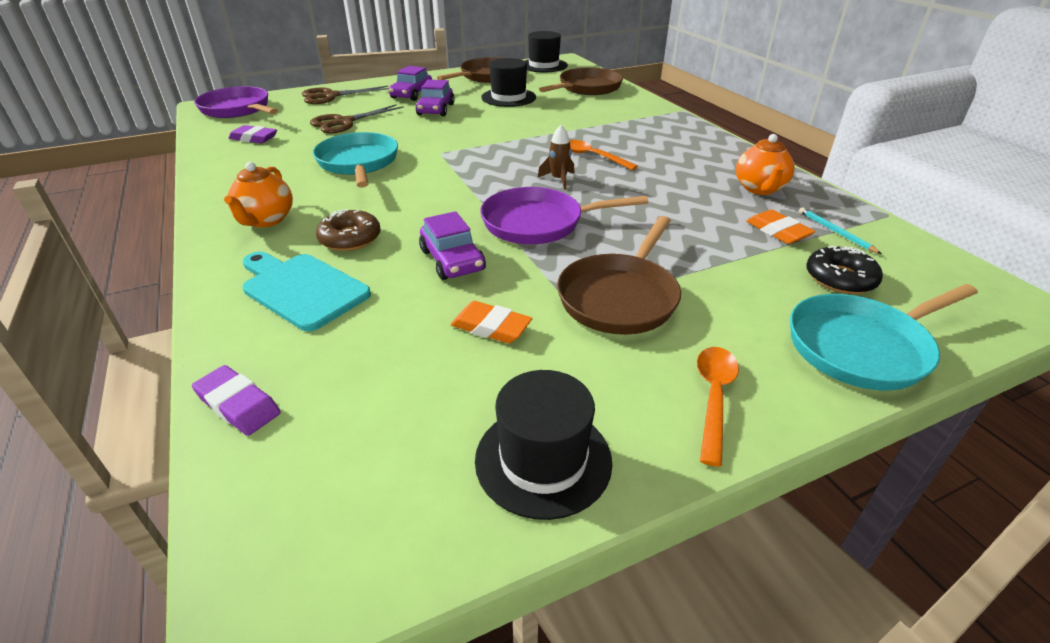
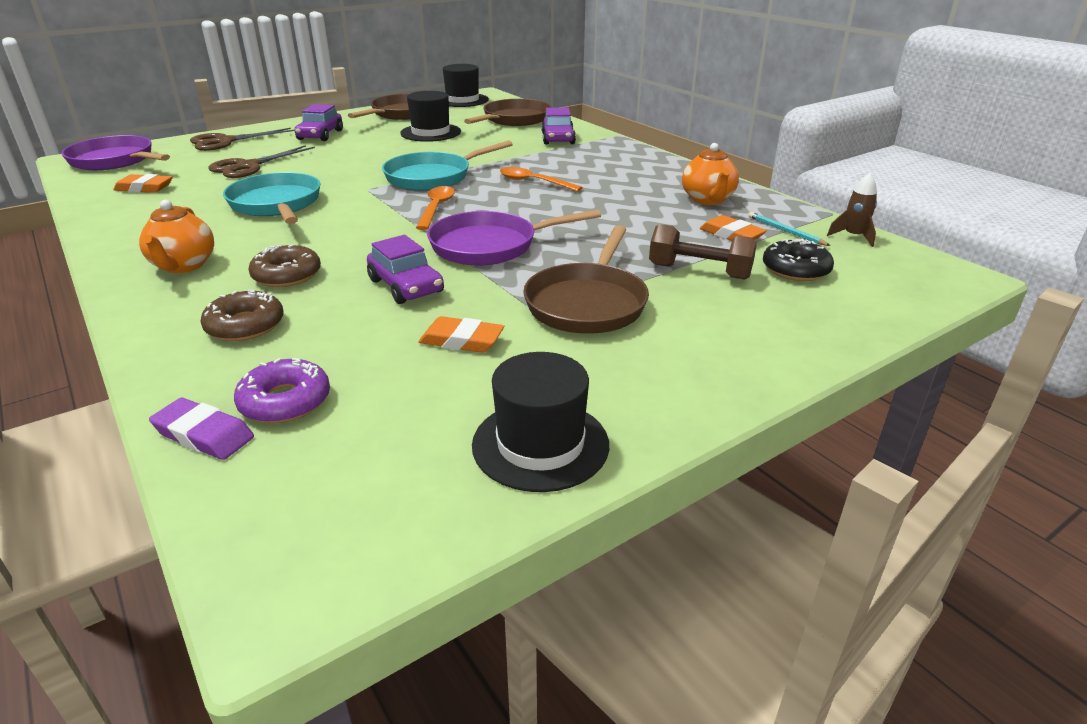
camera: 10 degrees left, 5 degrees down
(254, 138) = (144, 188): purple eraser -> orange eraser
(302, 289) = (245, 325): turquoise cutting board -> brown donut
(317, 377) = (285, 401): none -> purple donut
(436, 109) = (352, 148): purple car -> purple car (558, 139)
(558, 180) = (502, 205): brown rocket -> brown rocket (853, 236)
(713, 397) = (694, 376): orange spoon -> orange spoon (436, 208)
(738, 271) = (699, 271): none -> brown dumbbell
(862, 347) = (824, 322): turquoise pan -> turquoise pan (433, 177)

